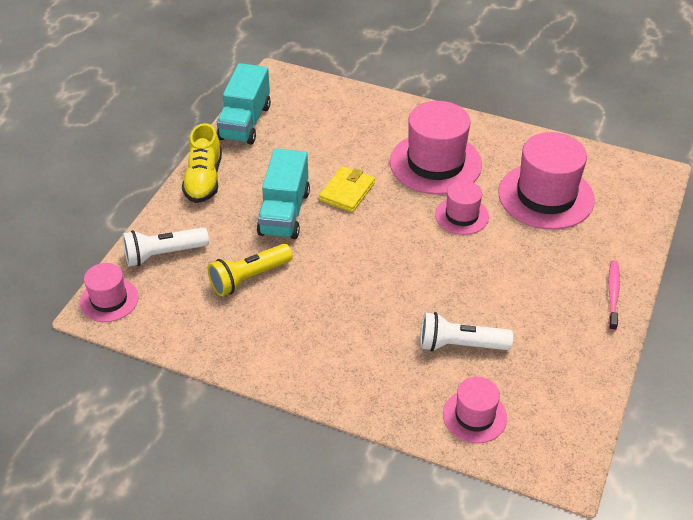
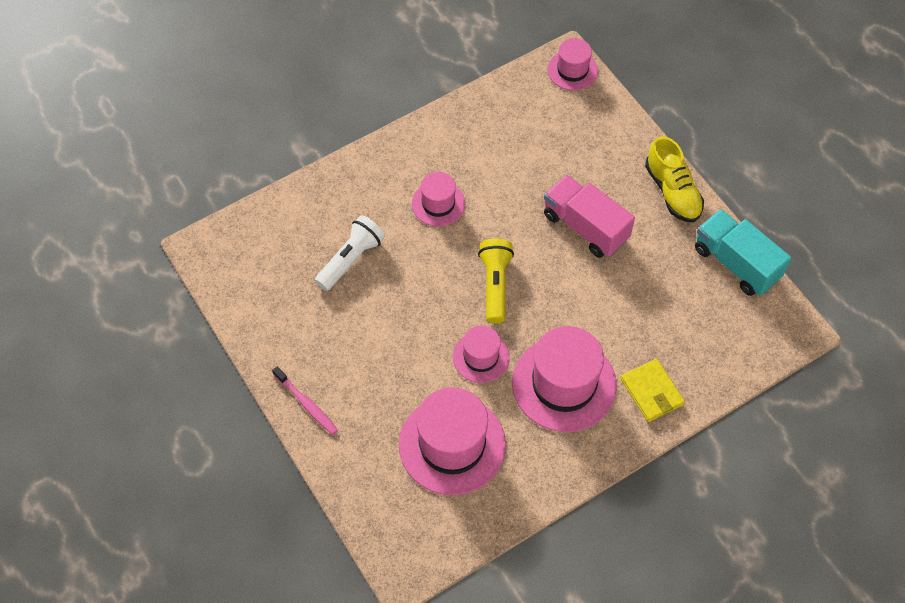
camera: 125 degrees right, 15 degrees up
(163, 254) = (597, 123): white flashlight -> none
(204, 179) = (672, 191): yellow shoe -> yellow shoe turned 150 degrees counterclockwise
(249, 278) = (528, 164): yellow flashlight -> yellow flashlight (495, 284)
(284, 213) = (585, 227): turquoise truck -> pink truck
(347, 192) = (577, 288): yellow wallet -> yellow wallet (651, 392)
(474, 416) = (286, 226): pink hat -> pink hat (438, 203)

